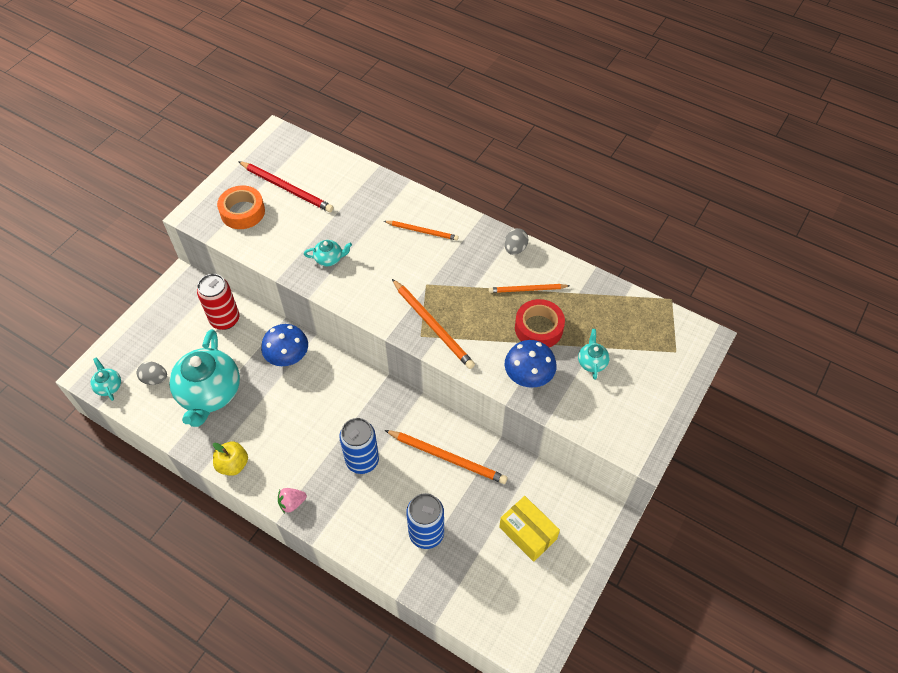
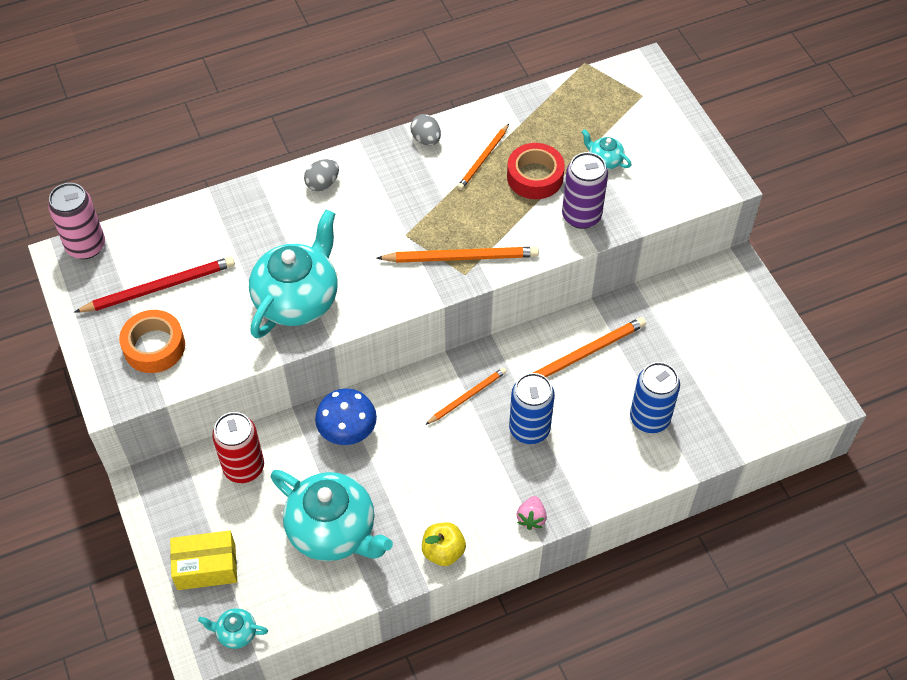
camera: 55 degrees left, 0 degrees up
(155, 379) = (267, 578): grey egg -> grey egg (322, 184)
(290, 138) = (86, 246): none -> pink can
(329, 259) = (297, 299): turquoise teapot -> turquoise teapot, size x2.32
(422, 231) = (335, 200): orange pencil -> orange pencil (467, 396)
(528, 376) = (581, 216): blue mushroom -> purple can
(528, 533) = (707, 337): yellow box -> yellow box (206, 567)

